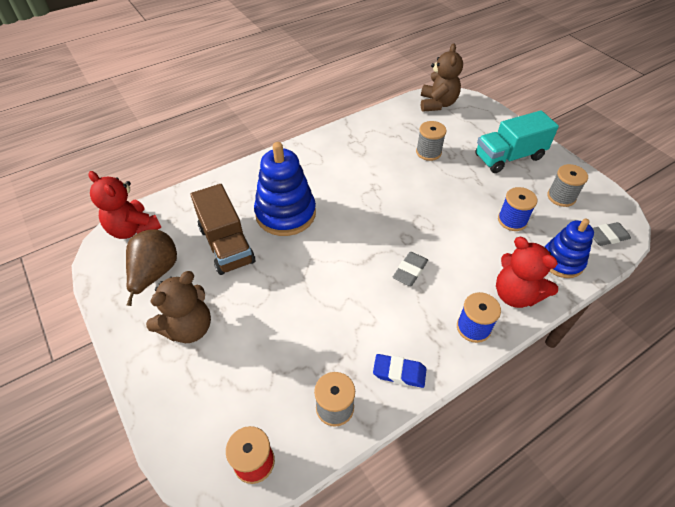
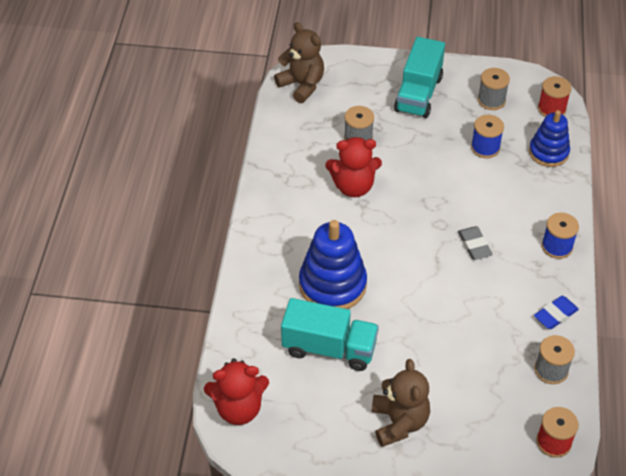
camera: 50 degrees left, 0 degrees up
(155, 274) = (315, 417): brown pear -> none
(226, 245) = (329, 348): brown truck -> turquoise truck
(515, 294) = (551, 201): red teddy bear -> red teddy bear (353, 186)
(607, 236) = (551, 109): grey eraser -> red spool

